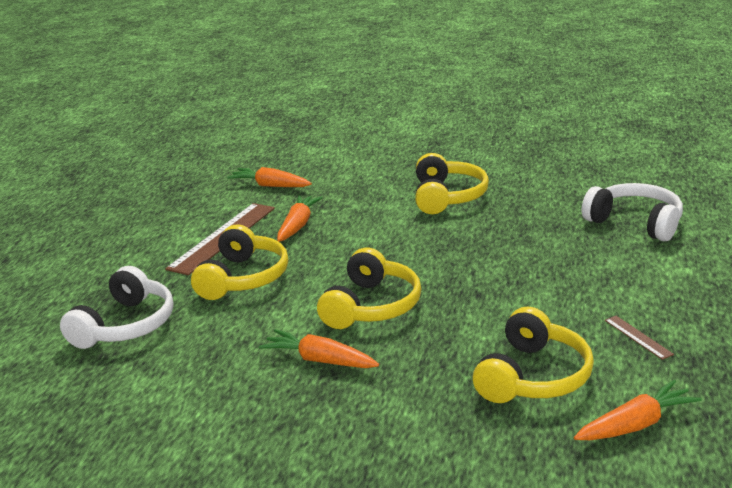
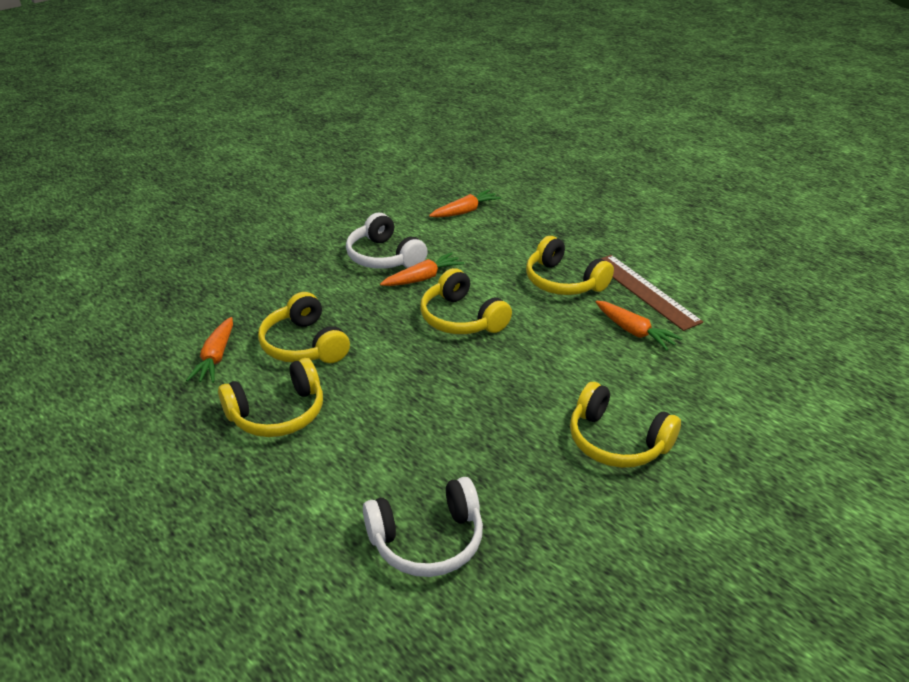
camera: 120 degrees right, 10 degrees up
(126, 325) = (545, 228): white headphones -> white headphones (384, 257)
(270, 186) = (743, 345): orange carrot -> orange carrot (465, 211)
(638, 337) = (278, 413): brown ruler -> yellow headphones

